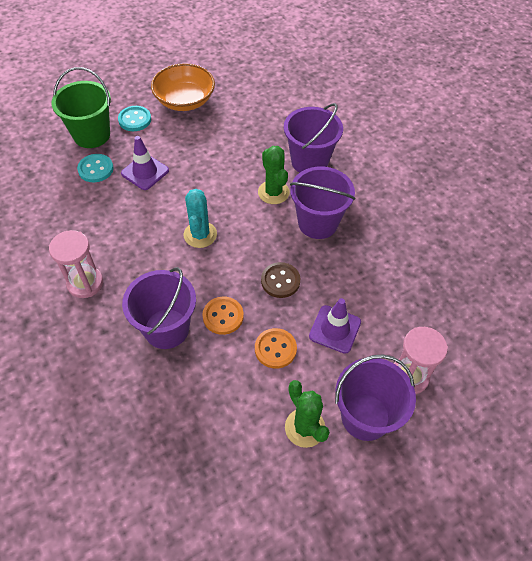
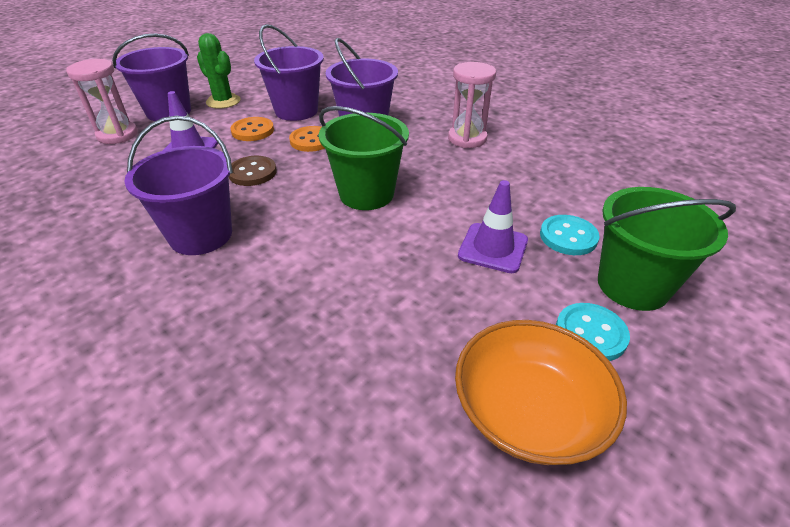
camera: 165 degrees right, 15 degrees down
(200, 235) = (366, 194): turquoise cactus -> green bucket
(273, 192) = (274, 261): green cactus -> none
(309, 161) = (210, 327): purple bucket -> purple bucket (296, 111)

